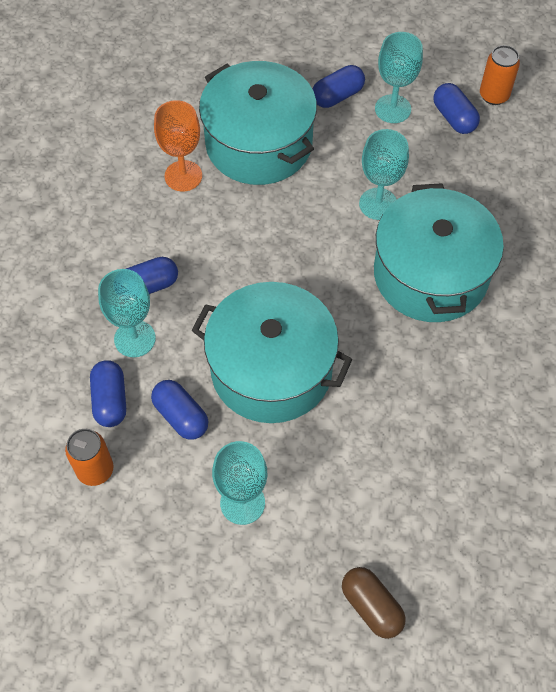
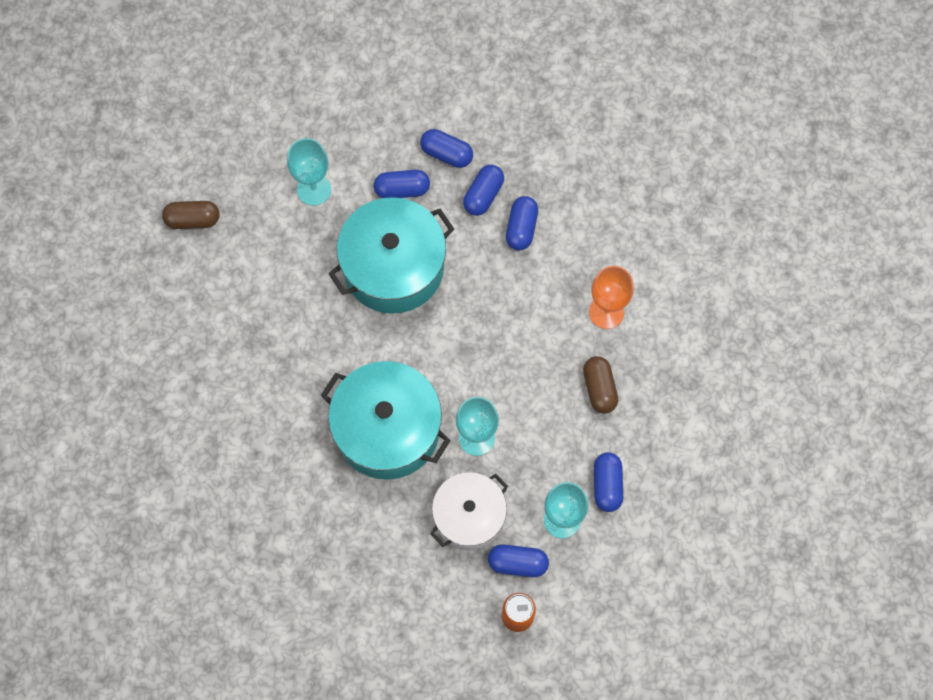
camera: 125 degrees right, 10 degrees up
(95, 470) = (402, 118): orange can -> none
(135, 339) = (483, 195): turquoise goblet -> blue capsule
(258, 144) = (599, 388): turquoise pot -> brown capsule
(448, 170) = (469, 516): none -> white pot

